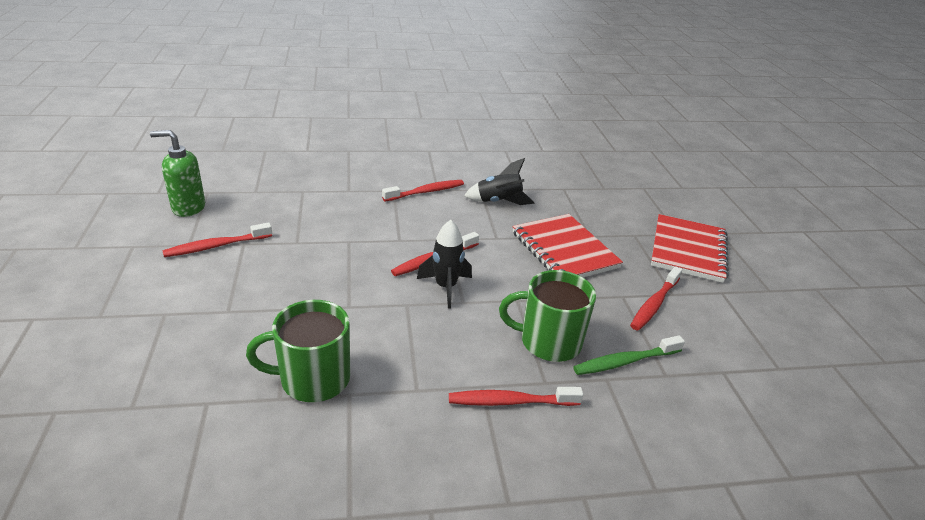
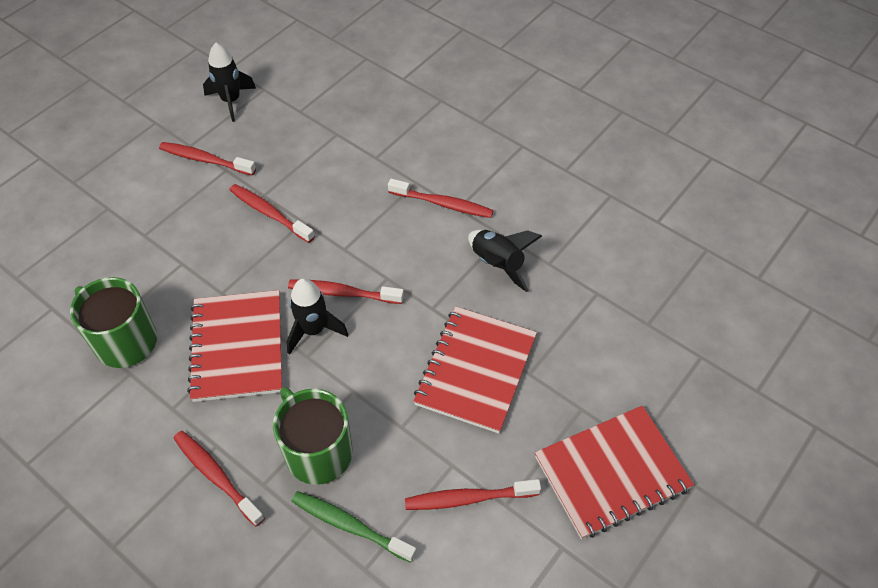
camera: 50 degrees right, 20 degrees up
(188, 208) = (231, 101): green soap dispenser -> black rocket
(317, 249) = (269, 213): none -> red toothbrush
(409, 326) = (238, 347): none -> red notebook

